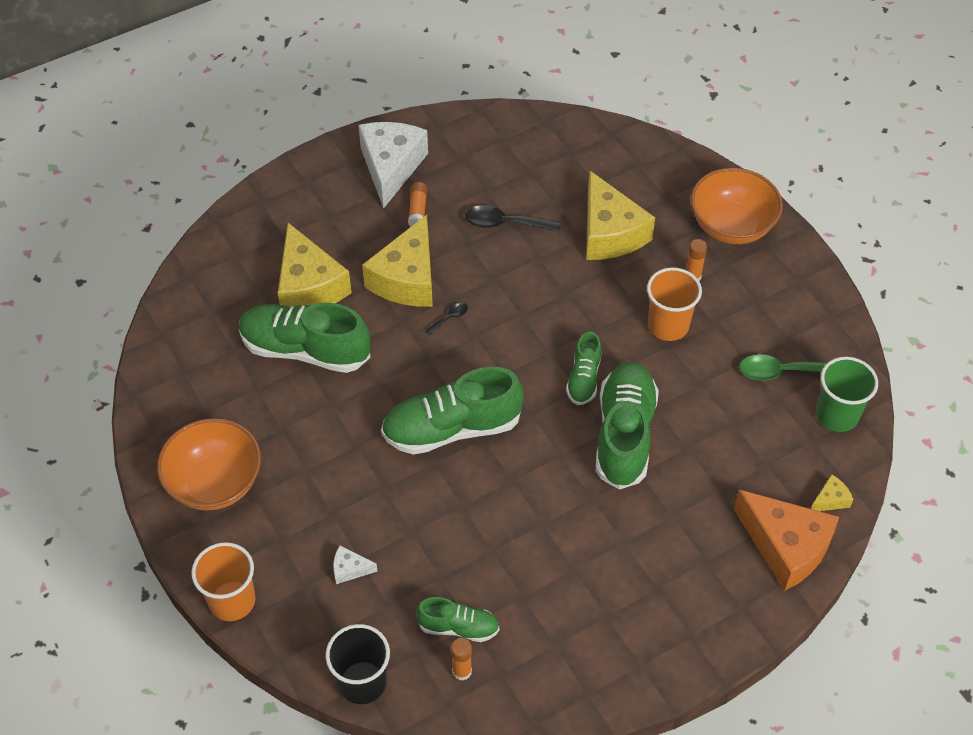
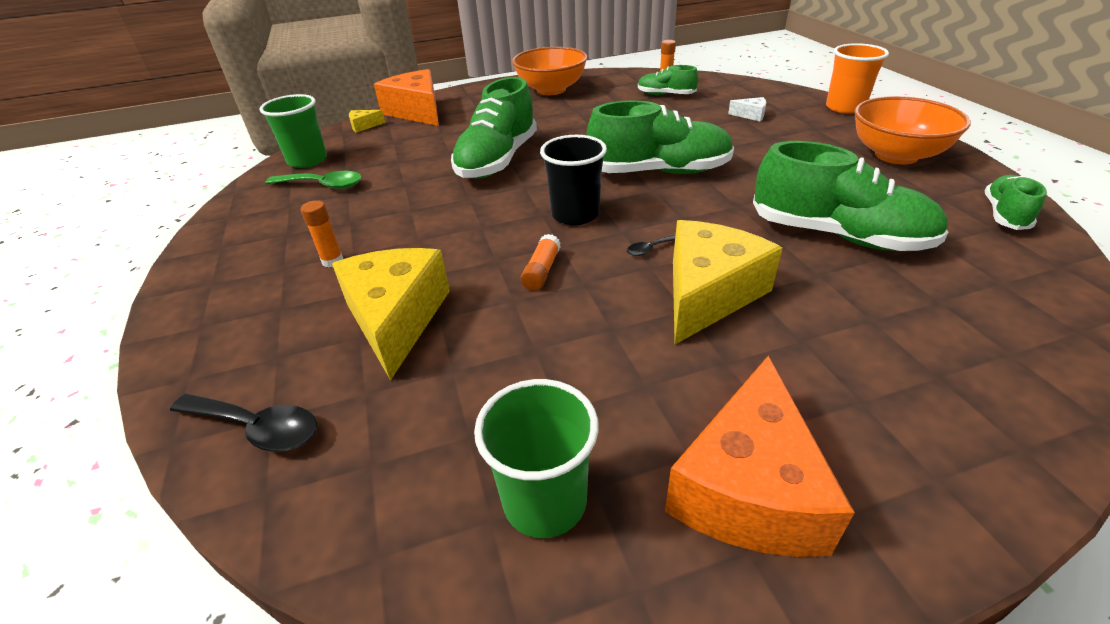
camera: 165 degrees left, 15 degrees down
(309, 286) = (858, 299): yellow cheese -> none
(362, 682) = (734, 82): black cup -> black cup (575, 214)
(391, 167) = (749, 488): white cheese -> orange cheese
(418, 210) = (690, 389): orange glue stick -> orange glue stick (541, 271)
(481, 149) = (545, 501): none -> green cup
(505, 223) = (544, 349): black spoon -> black spoon (256, 428)
(584, 379) = (514, 193): green shoe -> green shoe (1004, 214)
(668, 325) = (399, 223): orange cup -> none
(731, 226) = (230, 308): orange bowl -> orange bowl (551, 90)

